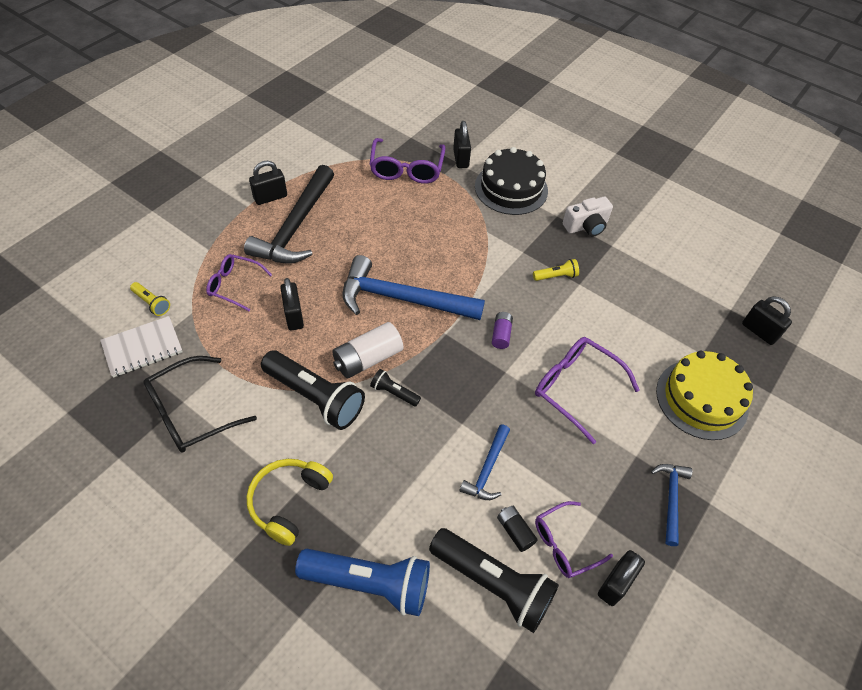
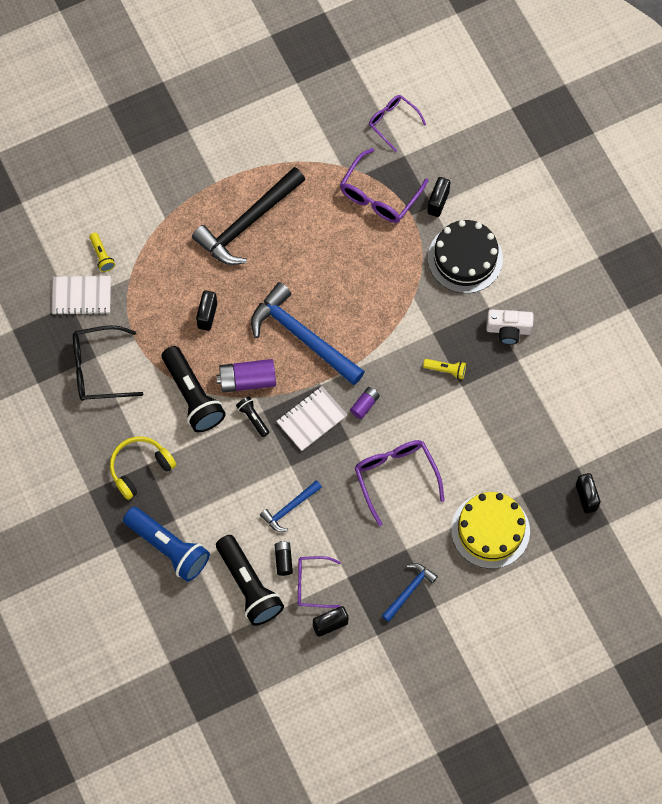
camera: 30 degrees right, 15 degrees up
(234, 285) = (172, 265): purple glasses -> purple glasses (392, 122)
(270, 197) = (239, 180): black padlock -> none
(368, 359) = (247, 380): white battery -> purple battery
(456, 369) = (311, 419): none -> white notebook

